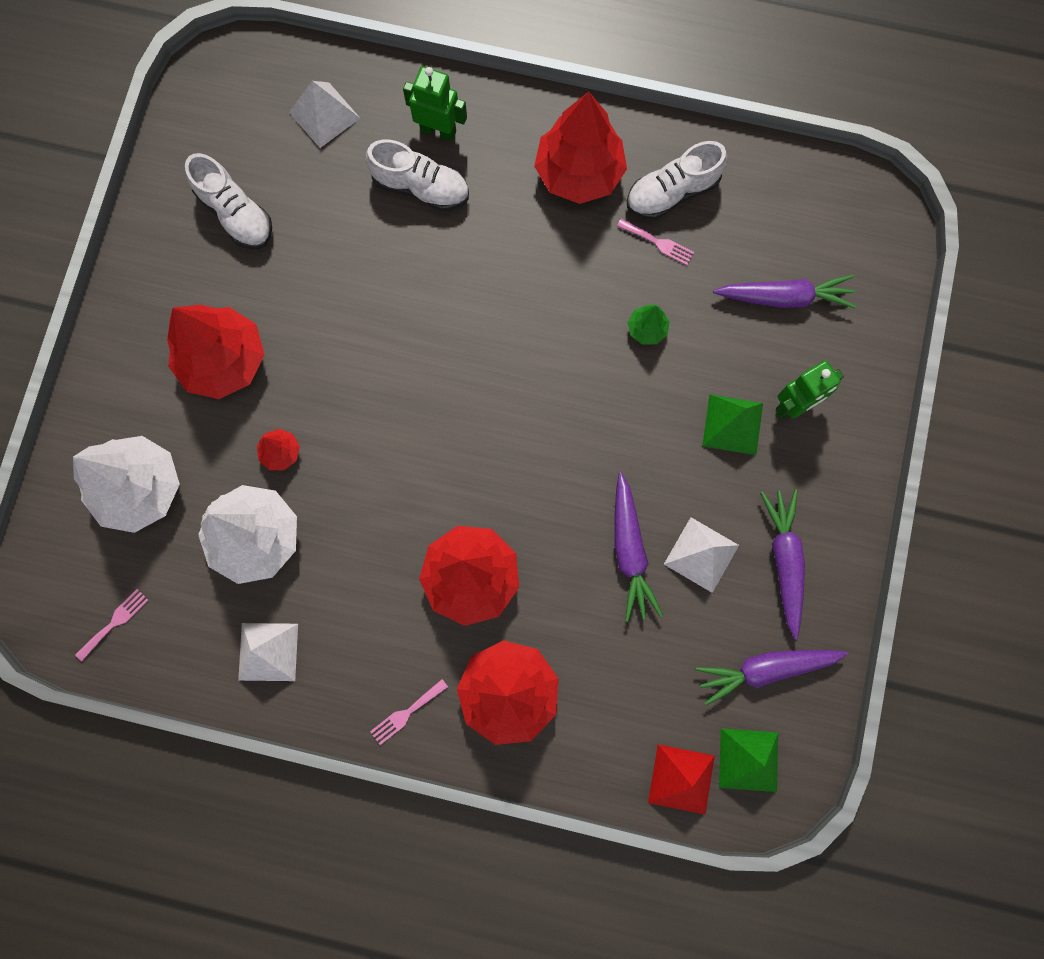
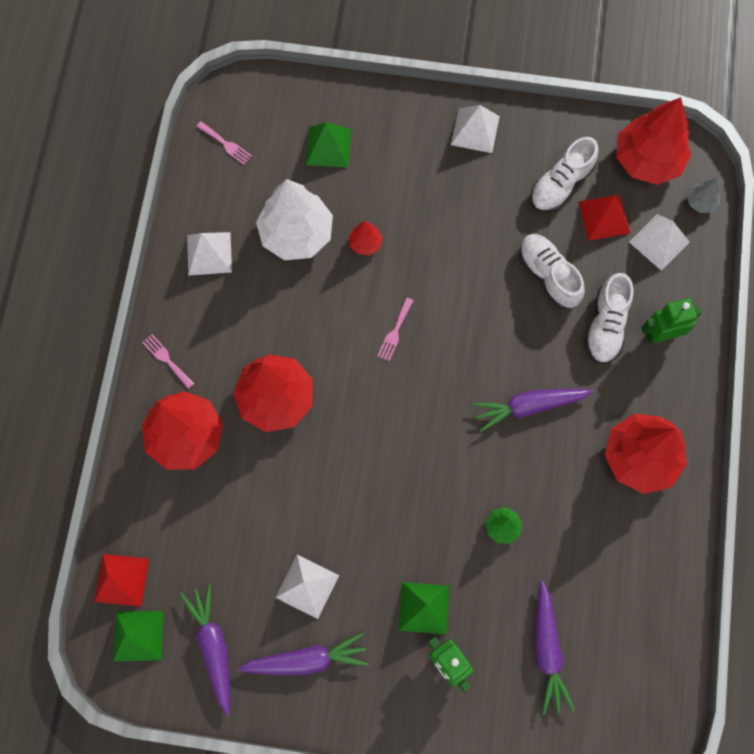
camera: 85 degrees right, 5 degrees down
(140, 488) = (328, 147): white tree -> green pyramid
(146, 305) = (475, 130): none -> white pyramid
(224, 361) = (436, 192): red tree -> red tree (647, 160)
(280, 62) = (700, 202): none -> grey tree
(285, 170) = (604, 217): none -> red pyramid
(438, 130) = (660, 335): green robot -> green robot turned 120 degrees counterclockwise
(629, 550) = (306, 525): purple carrot -> purple carrot (529, 406)
(657, 242) = (584, 531): pink fork -> pink fork (395, 331)
(672, 192) = (634, 541): white shoe -> white shoe (548, 275)

